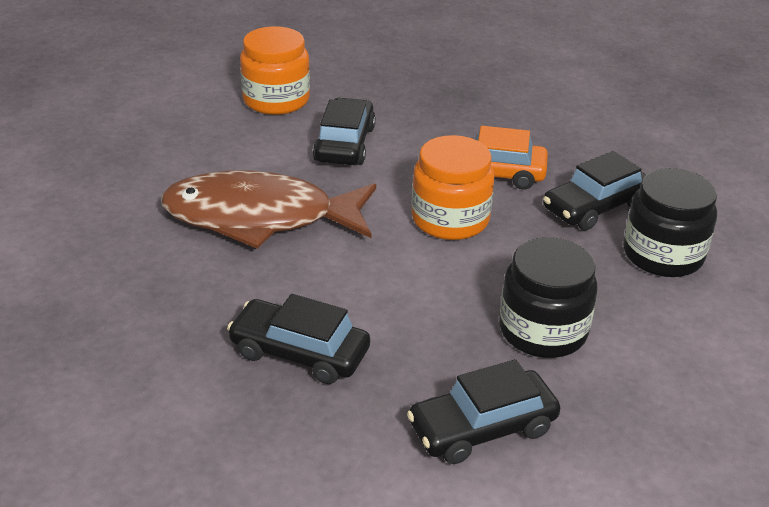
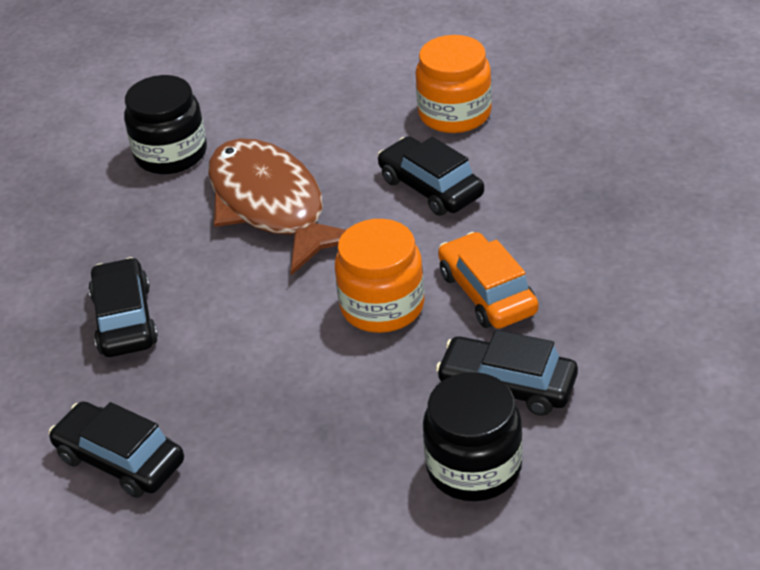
camera: 60 degrees right, 5 degrees up
(345, 144) = (431, 187): black car -> black car turned 105 degrees counterclockwise
(543, 331) = (274, 438): black jar -> black jar (171, 154)

